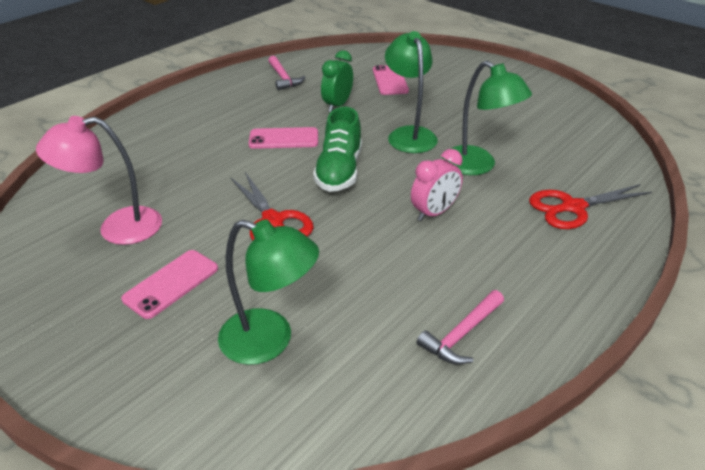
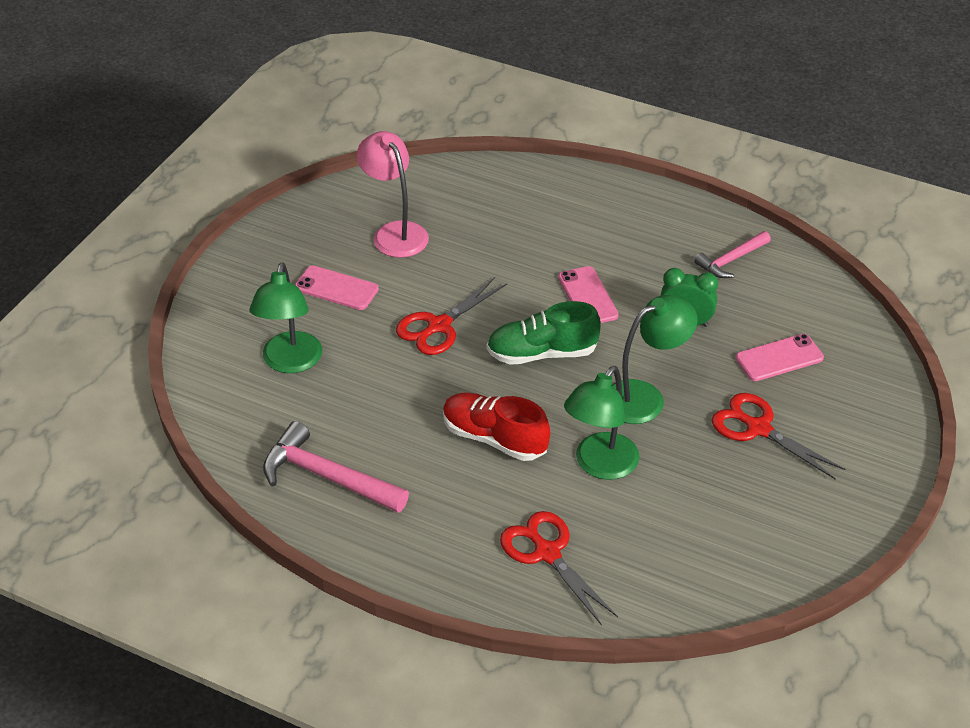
camera: 75 degrees right, 5 degrees up
(434, 213) = (494, 438): pink clock -> red shoe
(454, 99) = (758, 428): none -> red scissors
(462, 334) = (327, 477): pink hammer -> pink hammer, size x1.61

